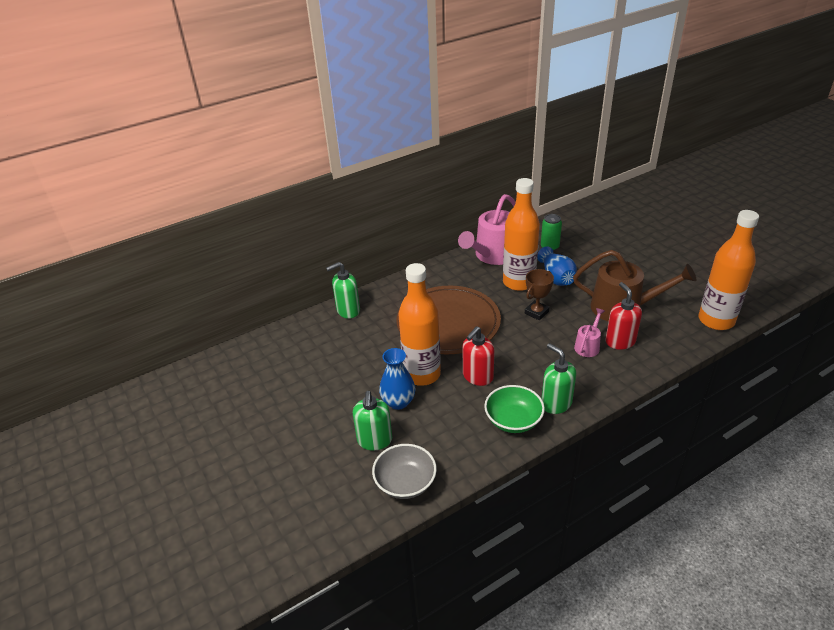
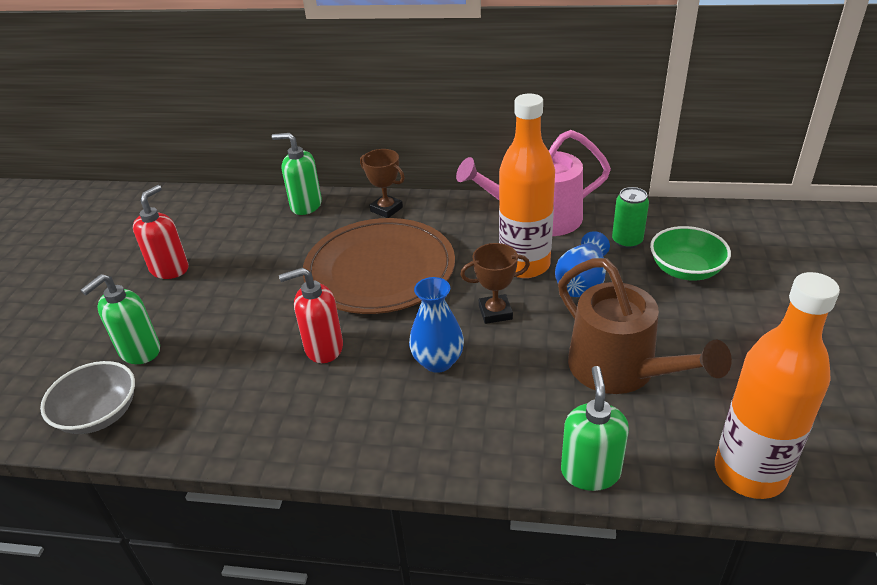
camera: 40 degrees right, 0 degrees up
(398, 402) = (214, 325): blue vase -> blue vase (438, 361)
(402, 289) = (386, 209): none -> brown trophy
(422, 374) = (275, 310): orange bottle -> none
(513, 420) = (286, 423): green bowl -> green bowl (685, 270)
(556, 403) = (359, 436): green soap dispenser -> green soap dispenser (590, 472)
(588, 346) = (500, 391): pink watering can -> none
(620, 341) = (552, 411): red soap dispenser -> red soap dispenser (170, 269)

